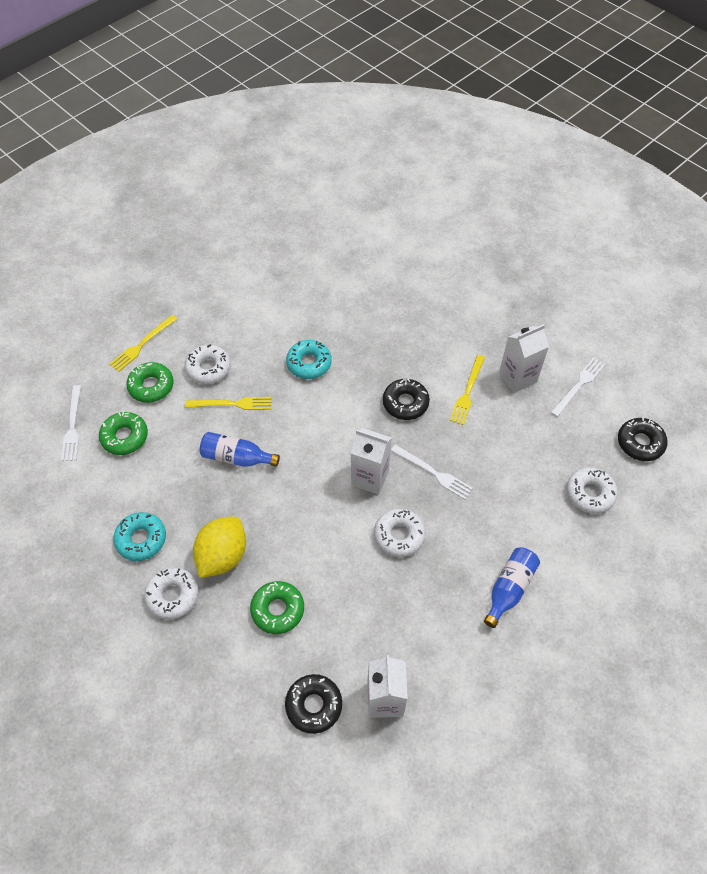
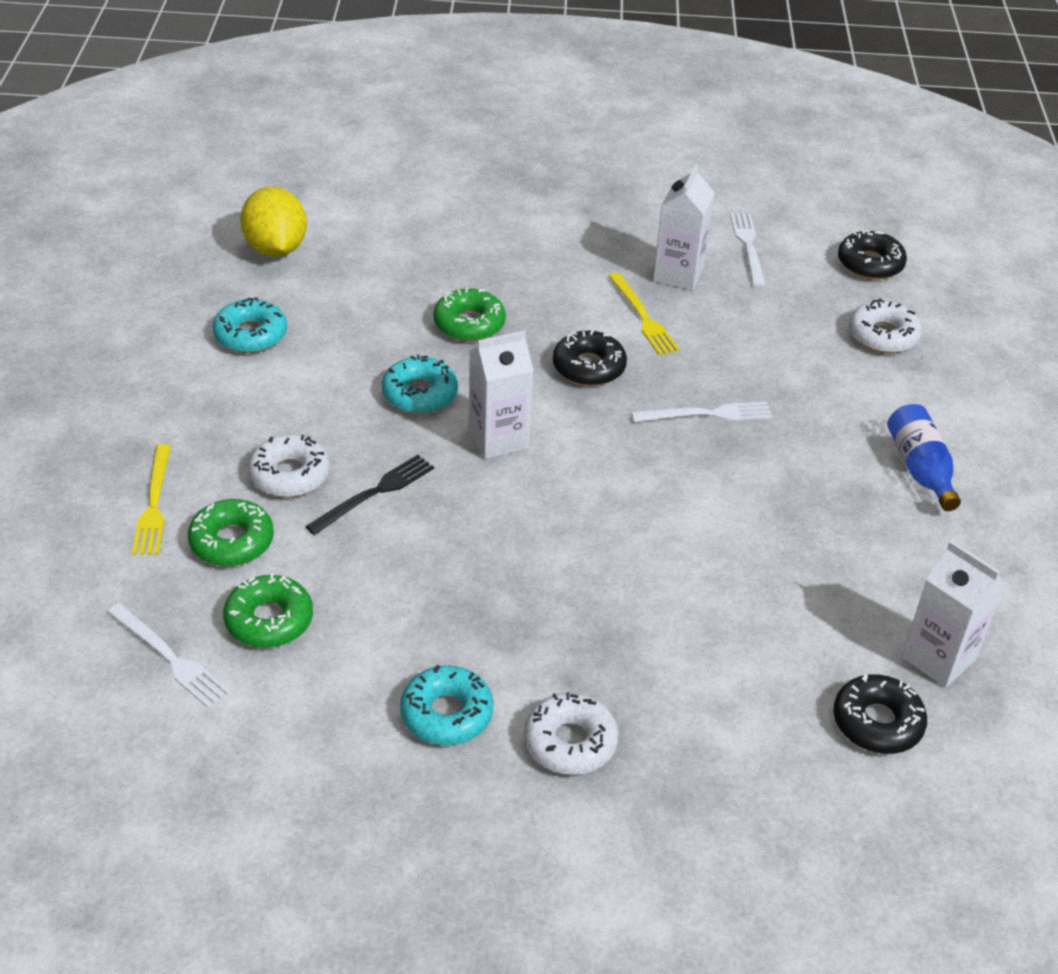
camera: 45 degrees left, 15 degrees down
(223, 556) = (576, 656): yellow lemon -> yellow lemon (276, 249)
(232, 404) = (374, 493): yellow fork -> black fork
(236, 457) = (457, 545): blue bottle -> none
(271, 279) = (250, 335): none -> turquoise donut
(277, 610) = (714, 662): green donut -> green donut (469, 324)
(370, 477) = (644, 462): white carton -> white carton (498, 439)
(399, 535) = (749, 496): white donut -> none

